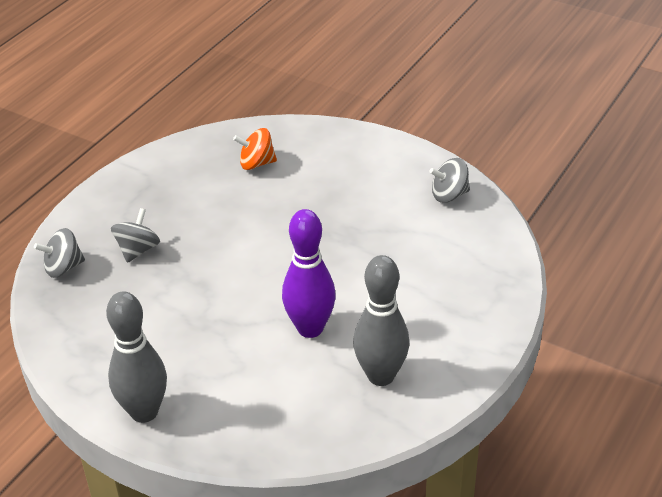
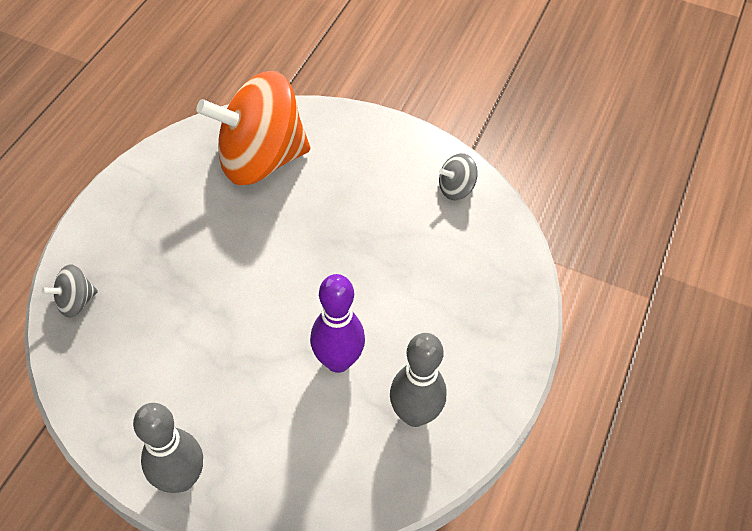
camera: 10 degrees left, 15 degrees up
(138, 250) = (151, 274): grey spinning top -> none
(256, 163) = (260, 159): orange spinning top -> orange spinning top, size x2.46

